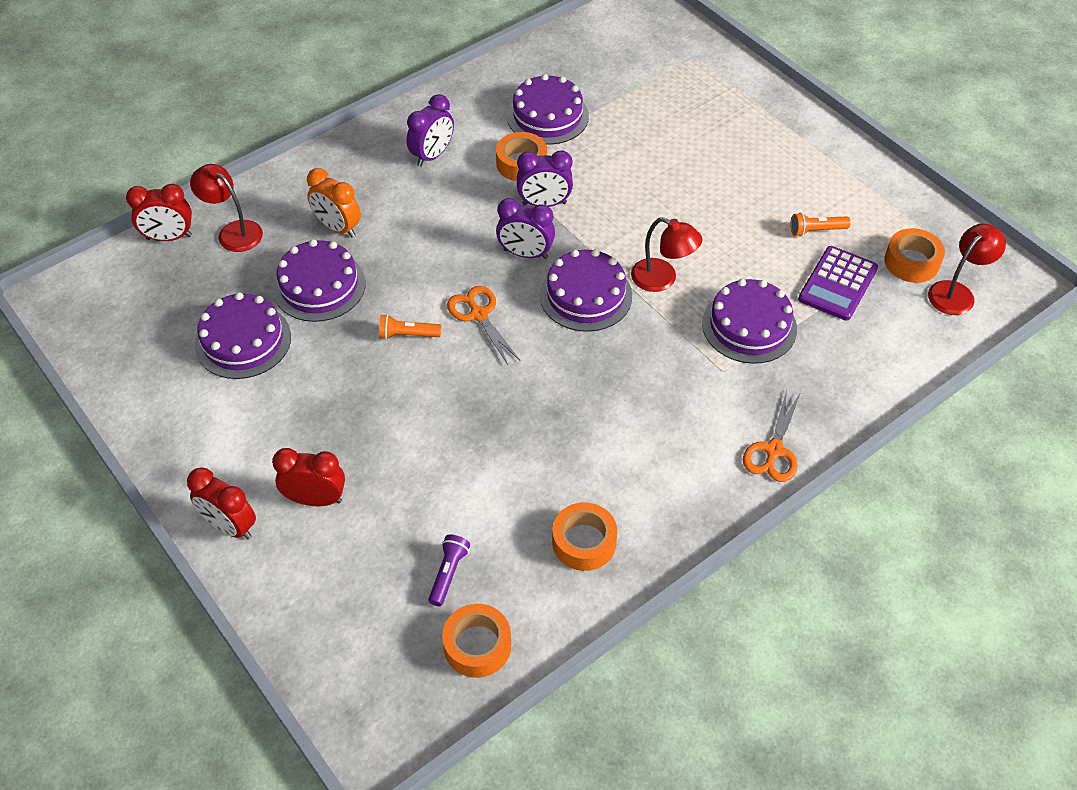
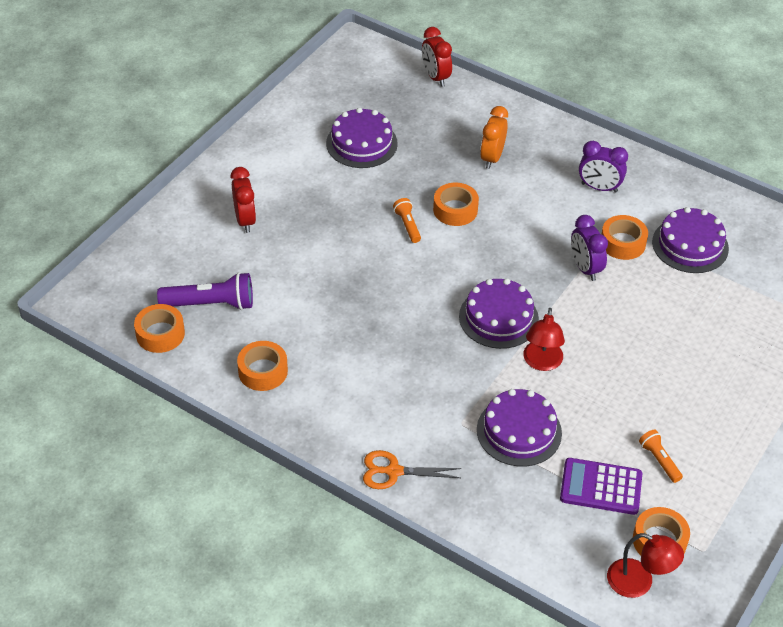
camera: 70 degrees right, 5 degrees down
(230, 526) = (209, 186): red clock -> none
(233, 231) = (458, 106): red lamp -> none
(319, 286) = (430, 165): purple cake -> none
(404, 284) = (455, 210): none -> orange tape
(448, 573) = (211, 304): purple flashlight -> purple flashlight, size x1.81
(479, 315) = (446, 259): orange scissors -> none
(525, 254) = (523, 270): purple clock -> none

